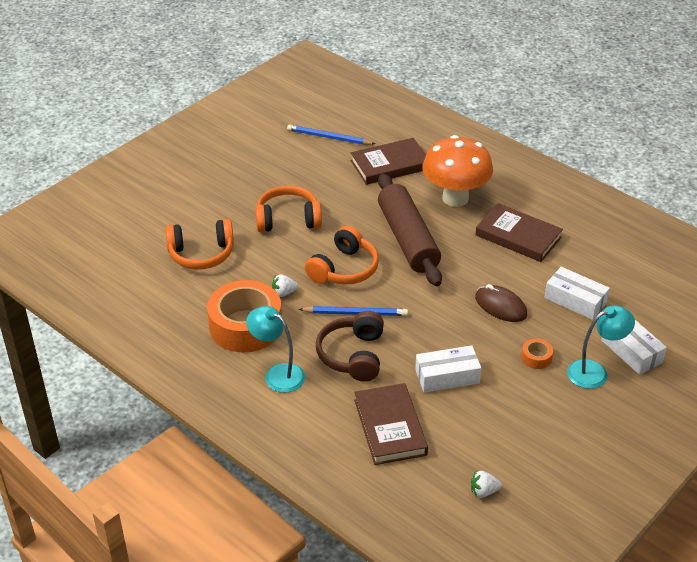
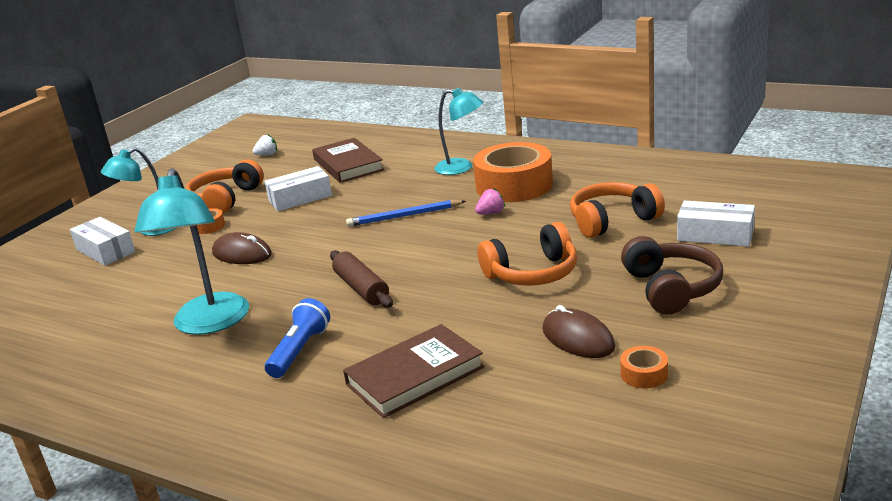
camera: 170 degrees right, 15 degrees down
(272, 137) = (644, 374): none -> orange tape
(284, 293) = (491, 213): white strawberry -> pink strawberry
(290, 165) = (578, 338): none -> brown mouse
(329, 137) = (542, 397): blue pencil -> none
(344, 269) = (433, 245): orange headphones -> orange headphones (226, 199)
(353, 355) = (395, 191): brown headphones -> brown headphones (671, 288)
(408, 239) = (361, 288): brown rolling pin -> brown rolling pin, size x0.57
(455, 198) = (299, 350): orange mushroom -> blue flashlight
(518, 236) = (209, 324): brown book -> turquoise lamp
(575, 300) = (152, 276): white box -> white box (715, 235)

